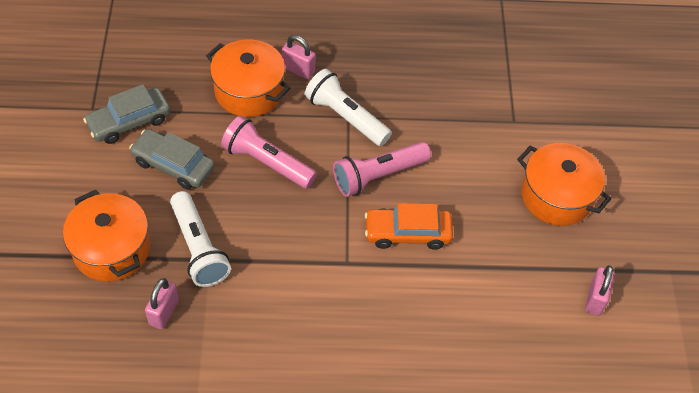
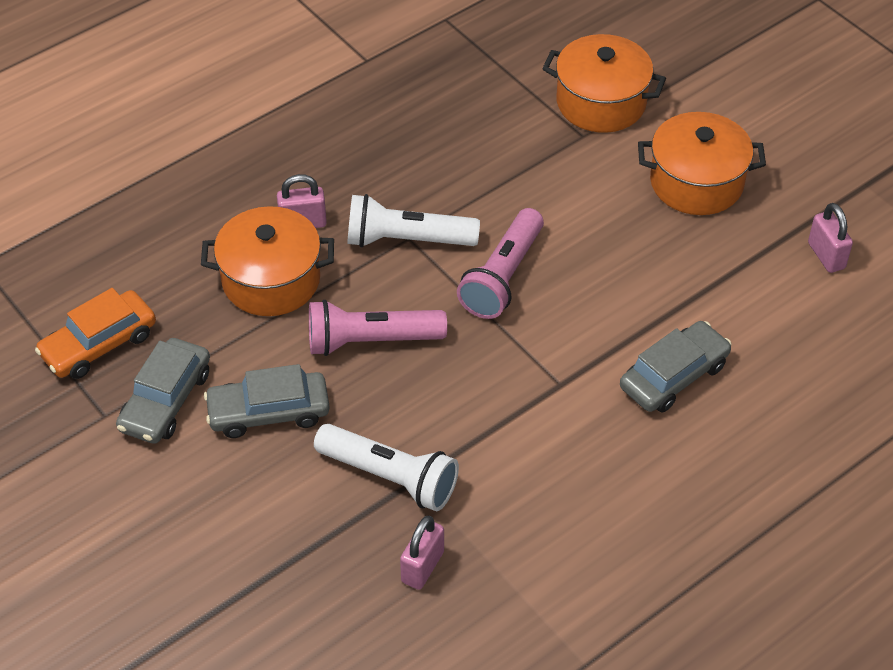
camera: 35 degrees left, 5 degrees down
(111, 249) = (294, 545): orange pot -> orange pot (601, 102)
(164, 312) = (422, 567): pink padlock -> pink padlock turned 45 degrees clockwise
(407, 233) = (590, 314): orange car -> orange car (99, 344)
(419, 306) = (674, 376): none -> grey car

